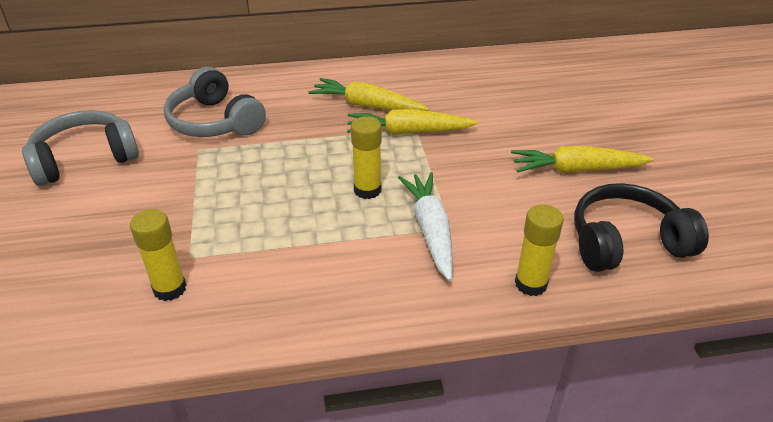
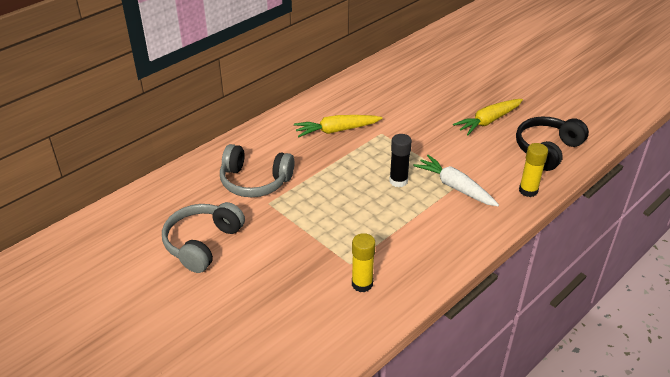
camera: 35 degrees left, 0 degrees up
(367, 190) = (398, 181): yellow glue stick -> black glue stick
(408, 132) = (380, 137): yellow carrot -> none

